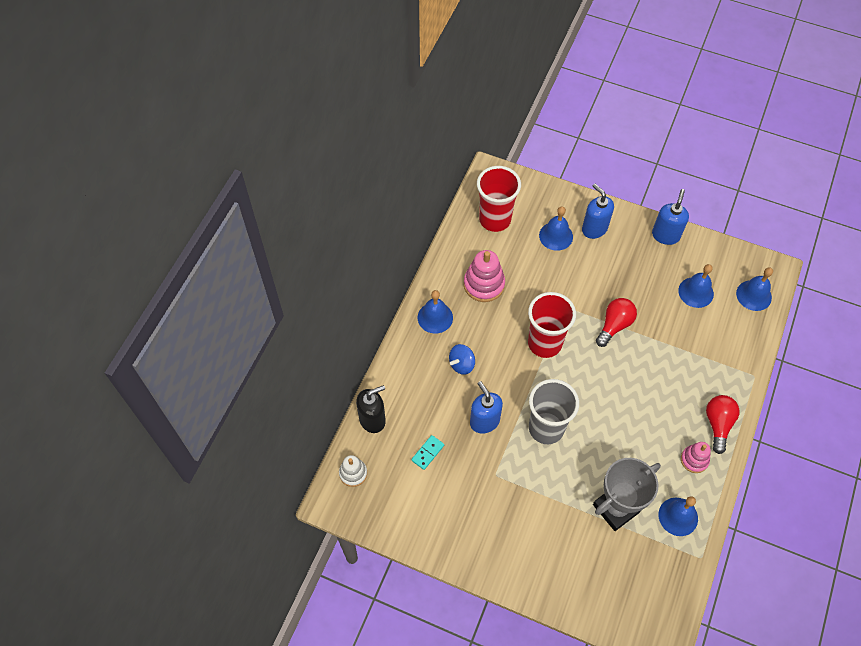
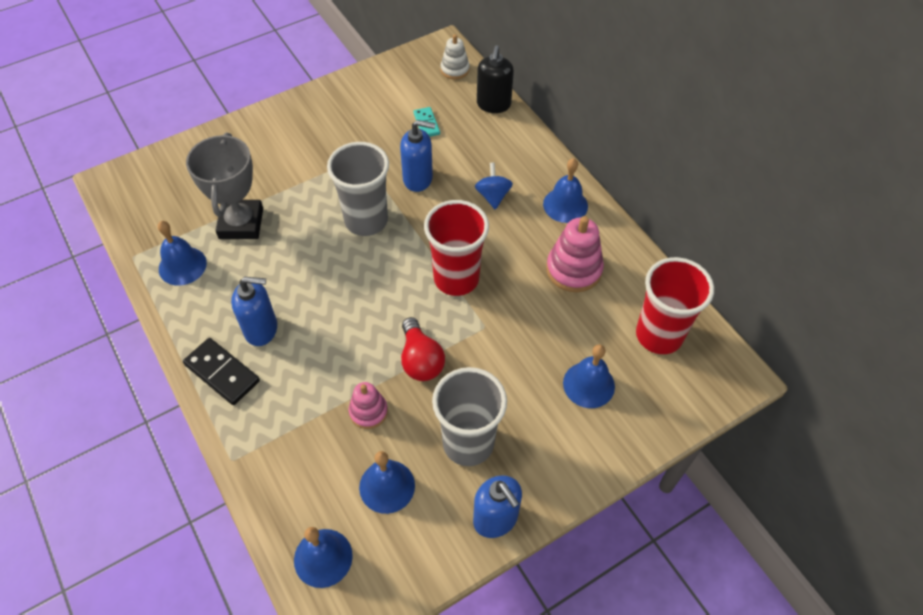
camera: 125 degrees right, 5 degrees down
(594, 228) = (569, 436): blue soap dispenser -> blue soap dispenser (261, 329)
(640, 271) = (468, 443): none -> grey cup
(694, 460) = (213, 321): pink stacking toy -> pink stacking toy (368, 411)
(718, 424) = (222, 373): red light bulb -> black domino

